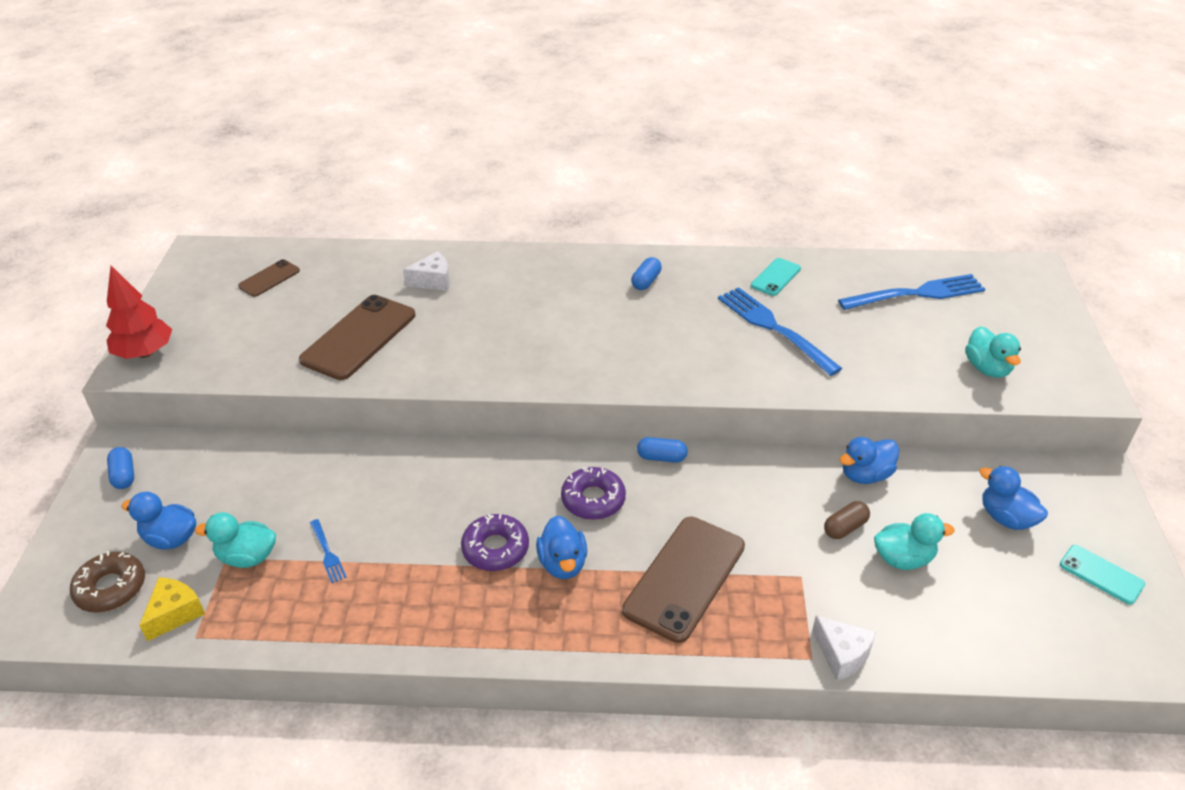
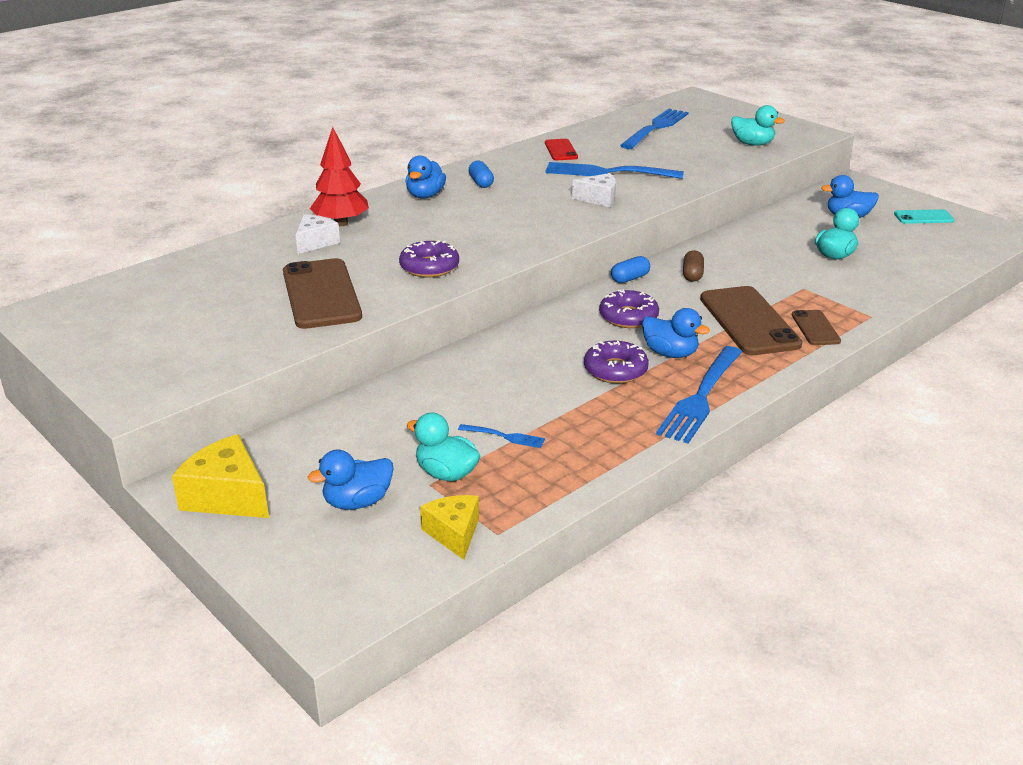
camera: 45 degrees left, 10 degrees down
(111, 588) = (365, 556): brown donut -> none
(124, 475) = (227, 496): blue capsule -> yellow cheese
(145, 353) = (129, 388): red tree -> red tree (341, 223)
(247, 557) = (446, 473): turquoise duck -> turquoise duck turned 75 degrees clockwise
(269, 278) = (156, 298): brown phone -> brown phone (815, 328)
(465, 355) = (429, 267): none -> purple donut
(512, 628) = (701, 397): none -> blue fork
(775, 277) = (560, 150): turquoise phone -> red phone
(842, 654) = (881, 307): white cheese -> white cheese (599, 199)
(845, 528) = (785, 258): brown capsule -> brown capsule (692, 275)
(865, 475) = (753, 232): blue duck -> blue duck (425, 195)

